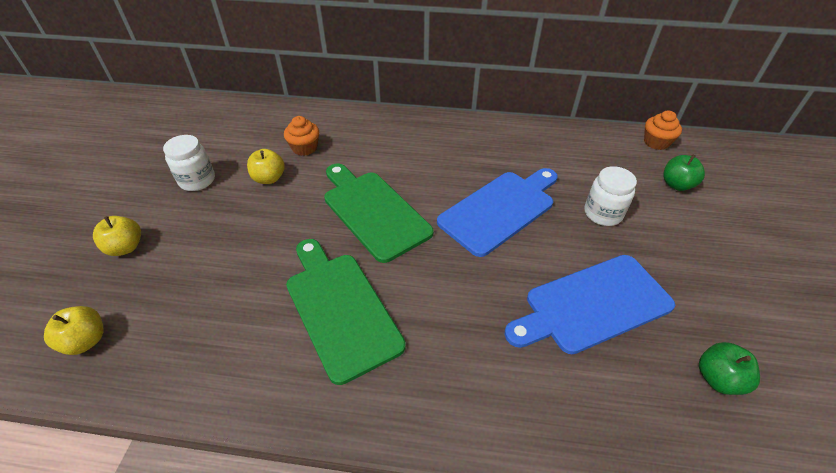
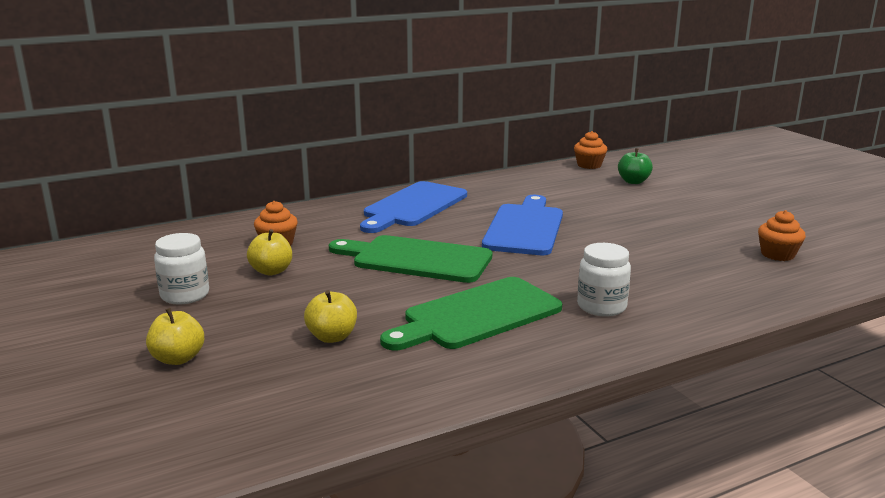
camera: 35 degrees left, 25 degrees down
(86, 341) = (246, 422): yellow apple -> yellow apple (332, 337)
(340, 308) = (477, 315): green cutting board -> green cutting board turned 60 degrees counterclockwise
(592, 304) = (661, 250): blue cutting board -> blue cutting board (413, 206)
(602, 214) = (604, 208): white jar -> white jar (601, 307)
(718, 378) = (777, 254): green apple -> orange cupcake

